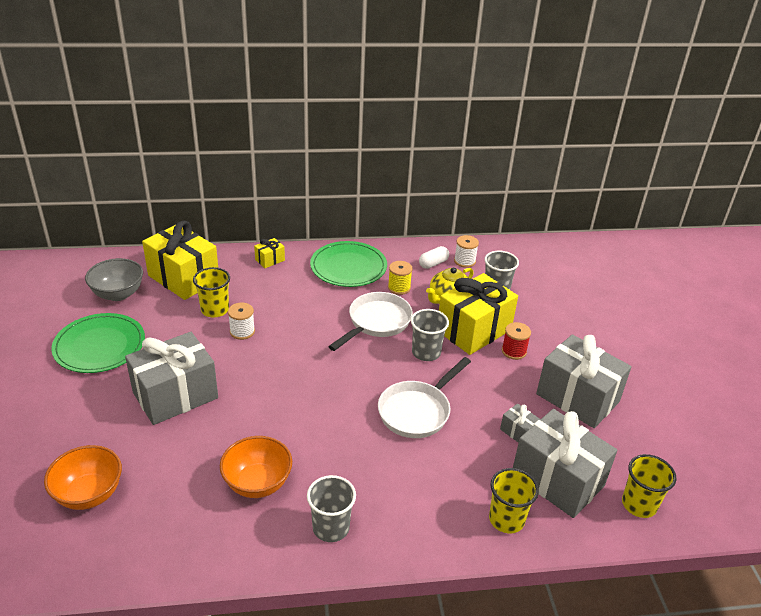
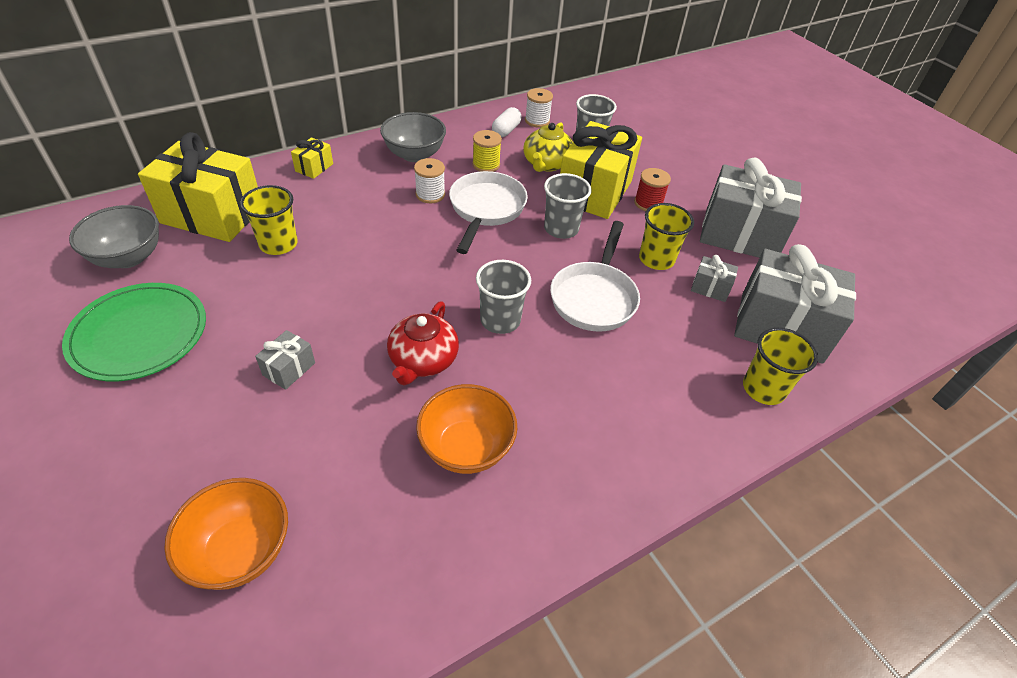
camera: 25 degrees left, 10 degrees up
(175, 395) = (289, 369): grey gift -> grey gift, size x0.43
(242, 331) = (330, 262): white spool -> white spool (430, 194)
(264, 417) = (423, 360): none -> red teapot
(331, 527) = (589, 471): grey cup -> grey cup (500, 320)
(348, 267) = (414, 155): green plate -> grey bowl
(639, 504) = (868, 327): yellow cup -> yellow cup (656, 259)

